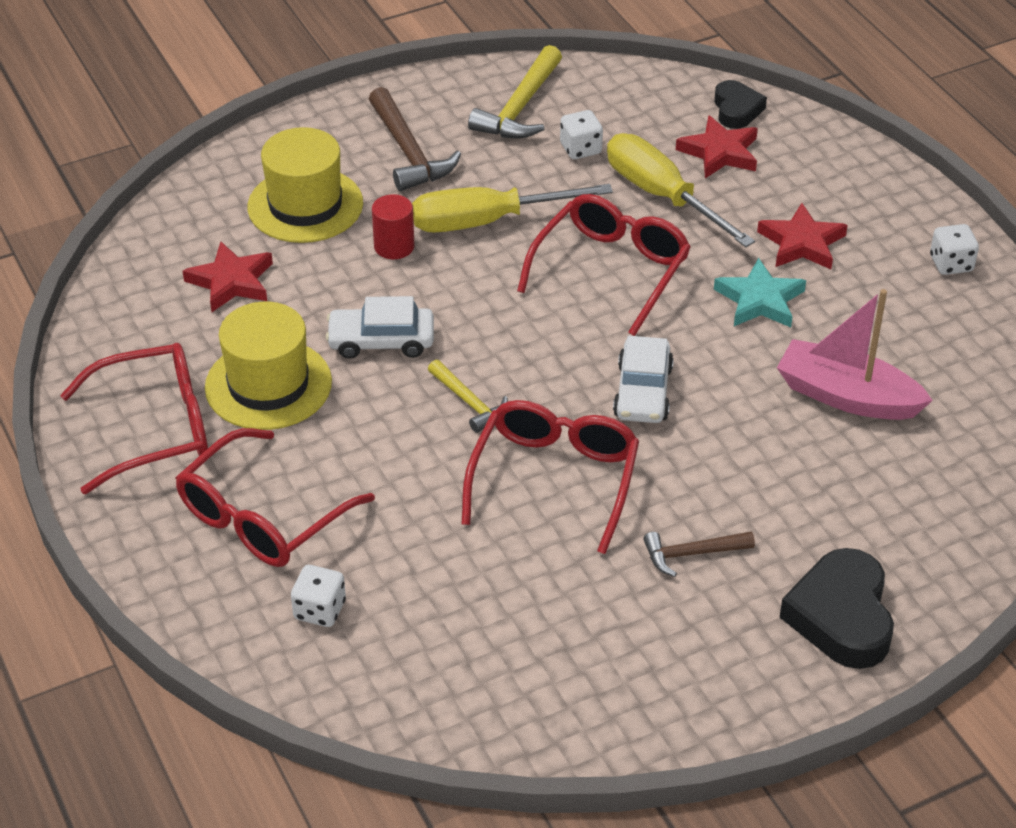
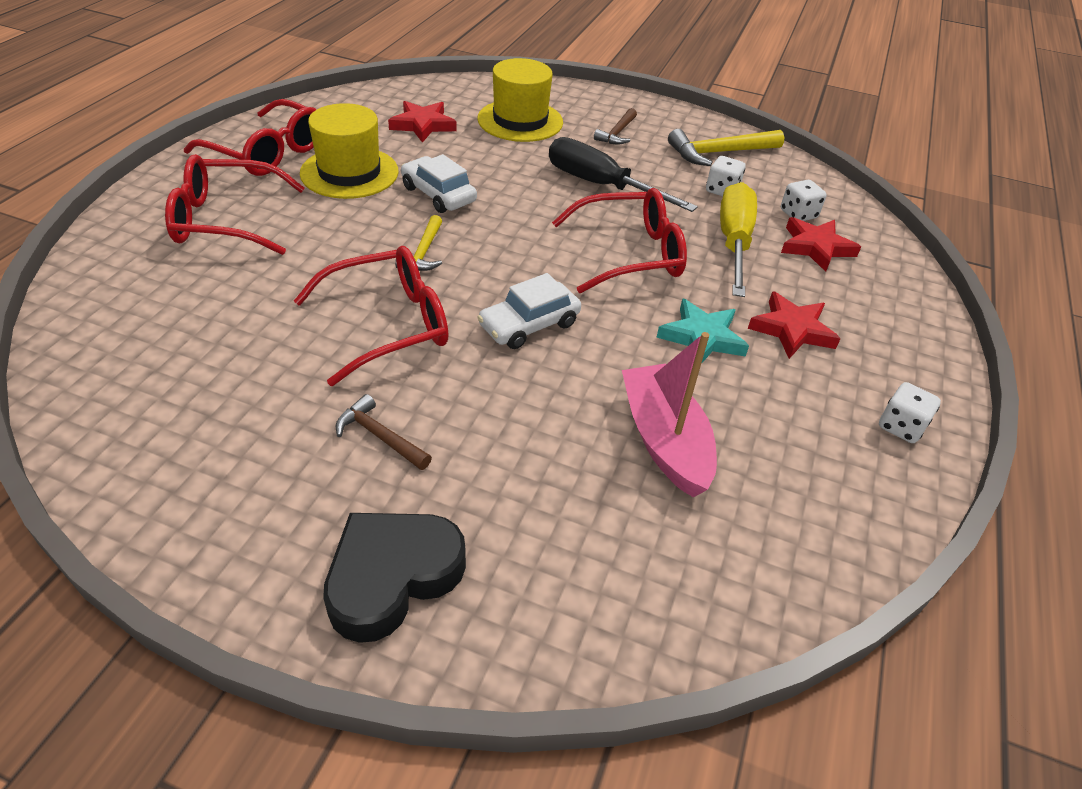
camera: 45 degrees right, 0 degrees up
(320, 610) = (154, 280): white dice -> white dice (798, 214)
(394, 246) = (529, 163): red cylinder -> none
(408, 152) = (617, 133): brown hammer -> brown hammer, size x0.60
(487, 221) = (601, 185): yellow screwdriver -> black screwdriver
(736, 109) = (868, 235): black heart -> none

